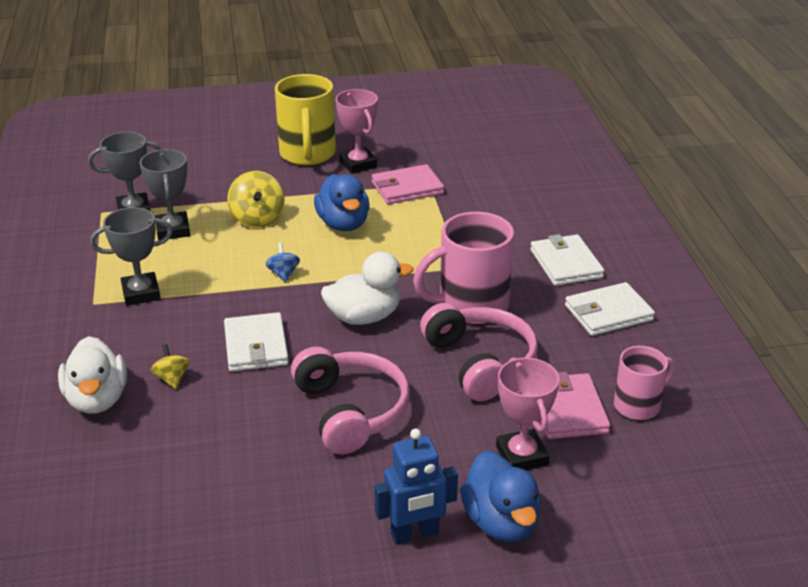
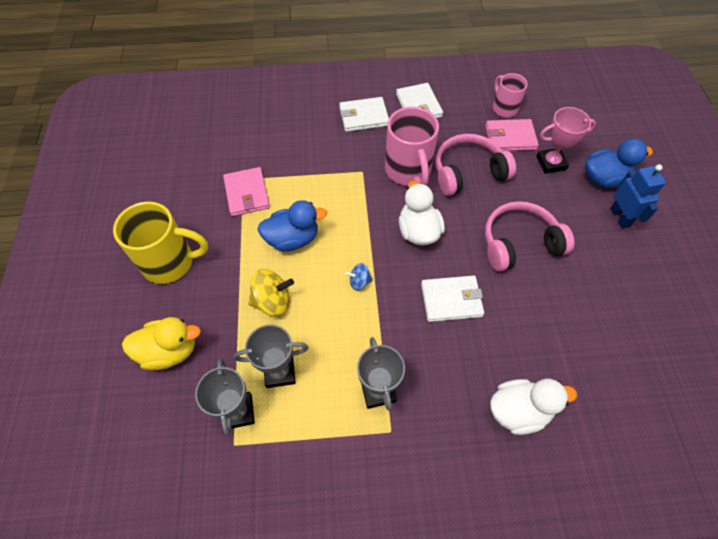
camera: 85 degrees left, 25 degrees up
(172, 378) = (491, 357): yellow spinning top -> none
(204, 168) = (169, 351): none -> yellow duck
(358, 164) = (199, 224): pink trophy -> none

